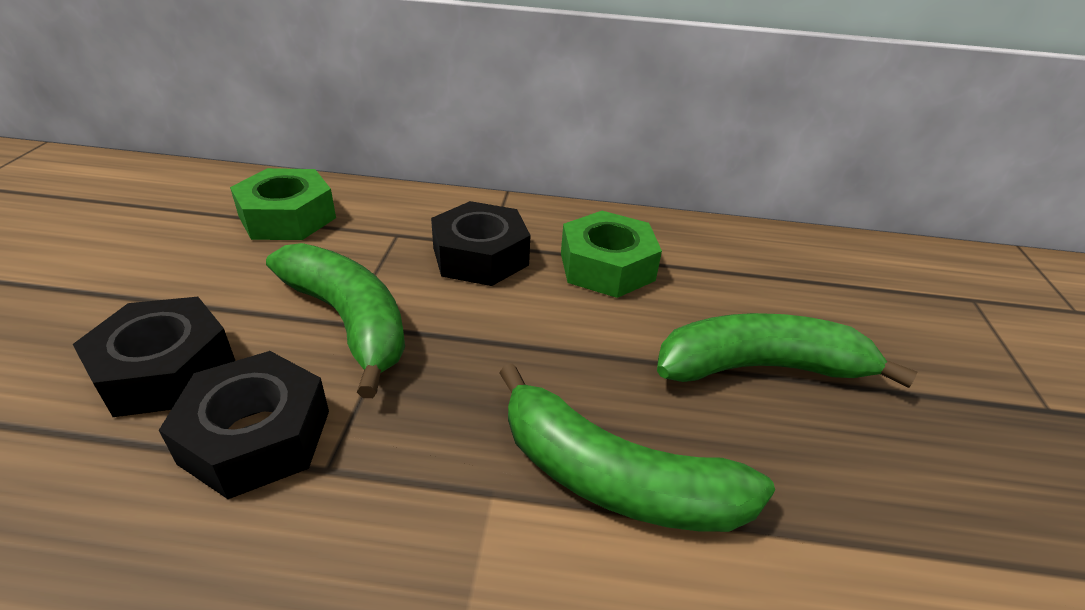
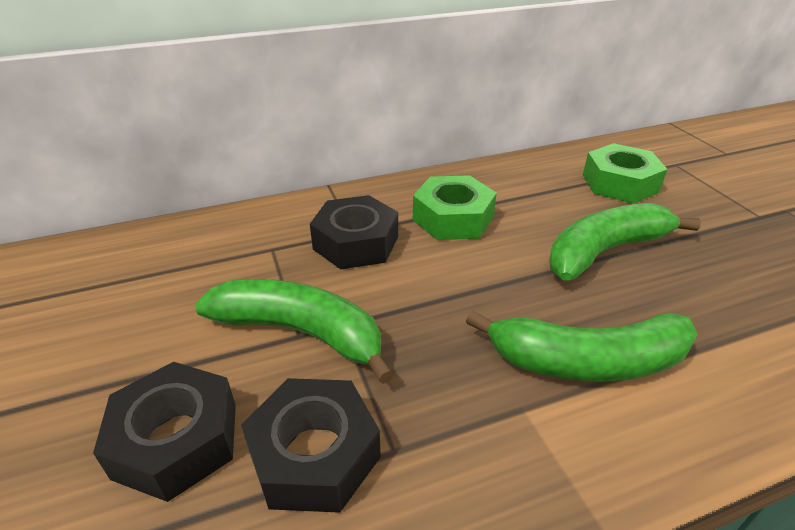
camera: 25 degrees left, 0 degrees up
(287, 217) = (159, 267): green nut -> green nut (619, 183)

